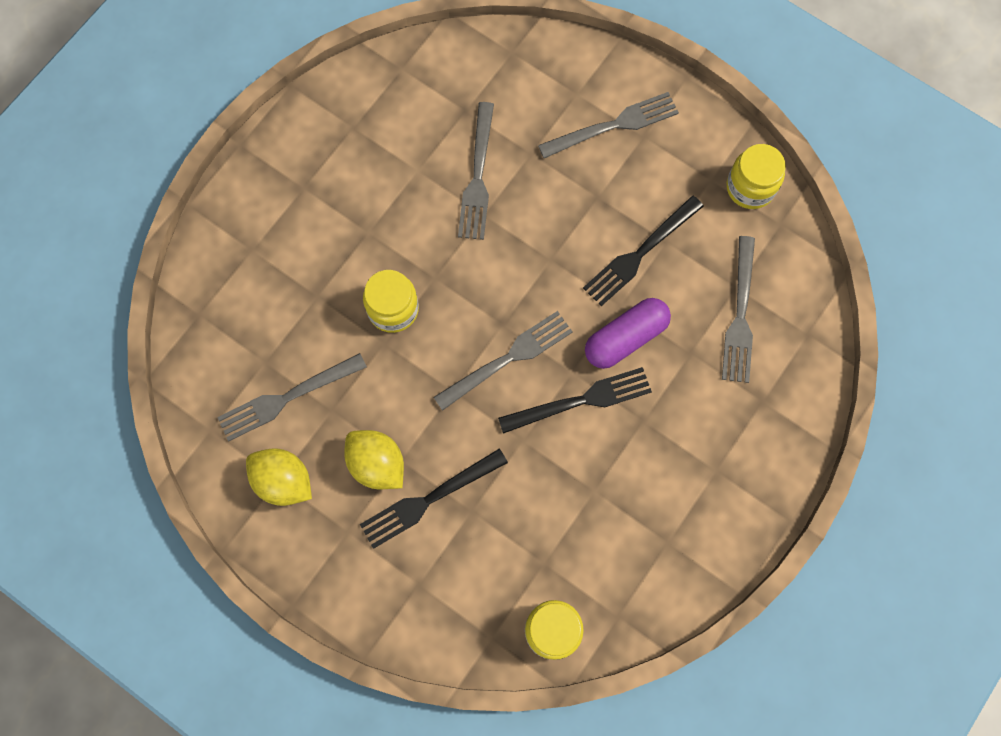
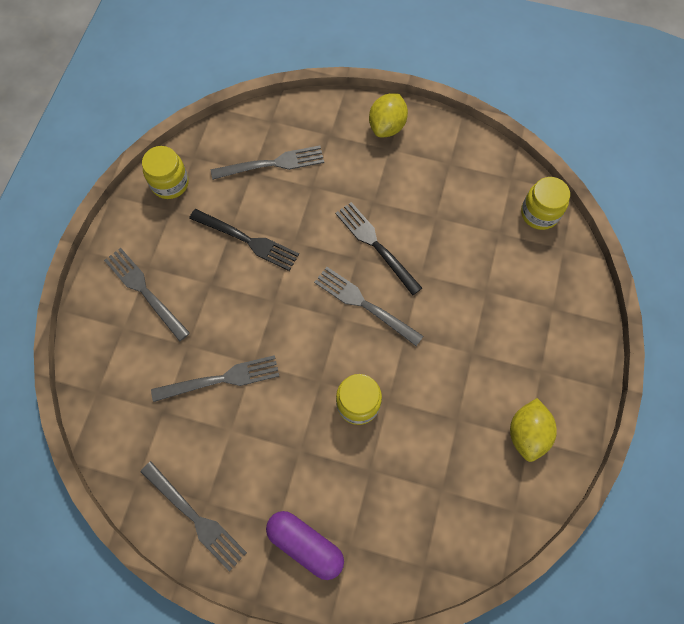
camera: 110 degrees left, 5 degrees down
(286, 398) = (463, 459): grey fork -> grey fork (196, 518)
(377, 464) = (483, 369): yellow lemon -> yellow lemon (387, 126)
(428, 500) = (492, 322): black fork -> none
(625, 338) = (317, 230): purple capsule -> purple capsule (305, 545)

